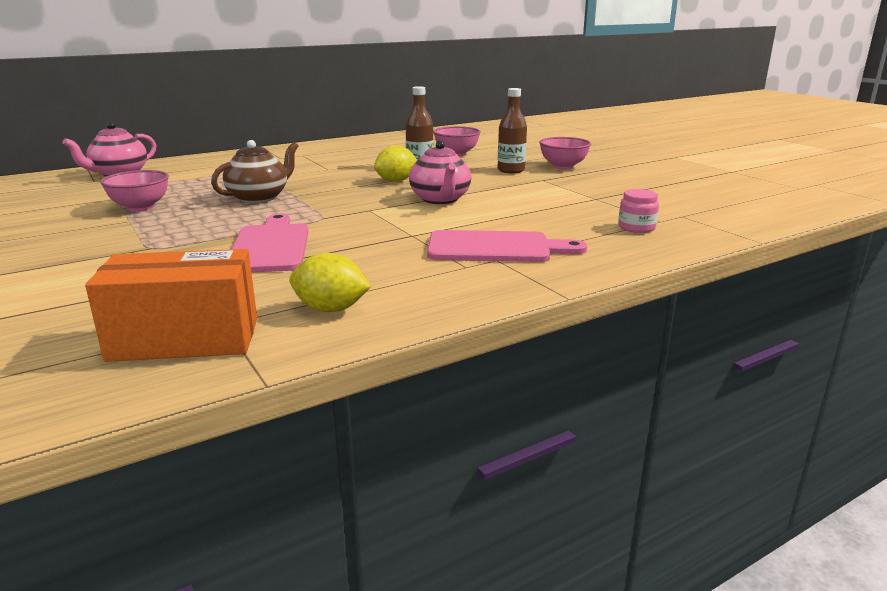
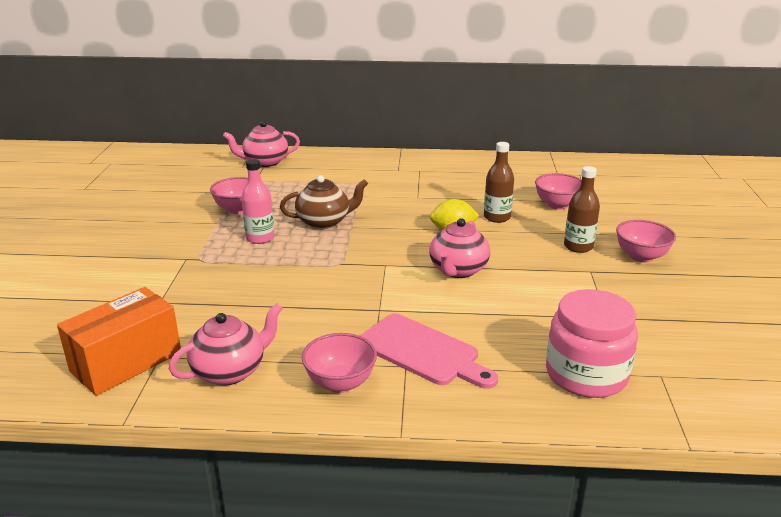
camera: 35 degrees right, 5 degrees up
(185, 339) = (126, 362): orange box -> orange box turned 75 degrees counterclockwise
(203, 220) = (260, 238): none -> pink bottle
(270, 246) = (269, 285): pink cutting board -> none
(331, 309) = (230, 371): yellow lemon -> pink teapot
(458, 284) = (340, 383): none -> pink bowl
(636, 227) = (586, 374): pink jar -> pink jar, size x2.09

